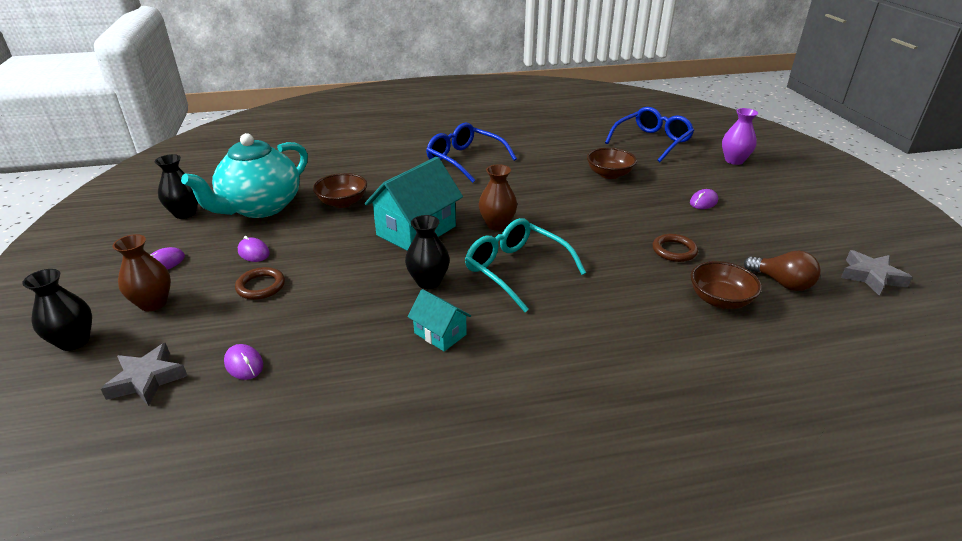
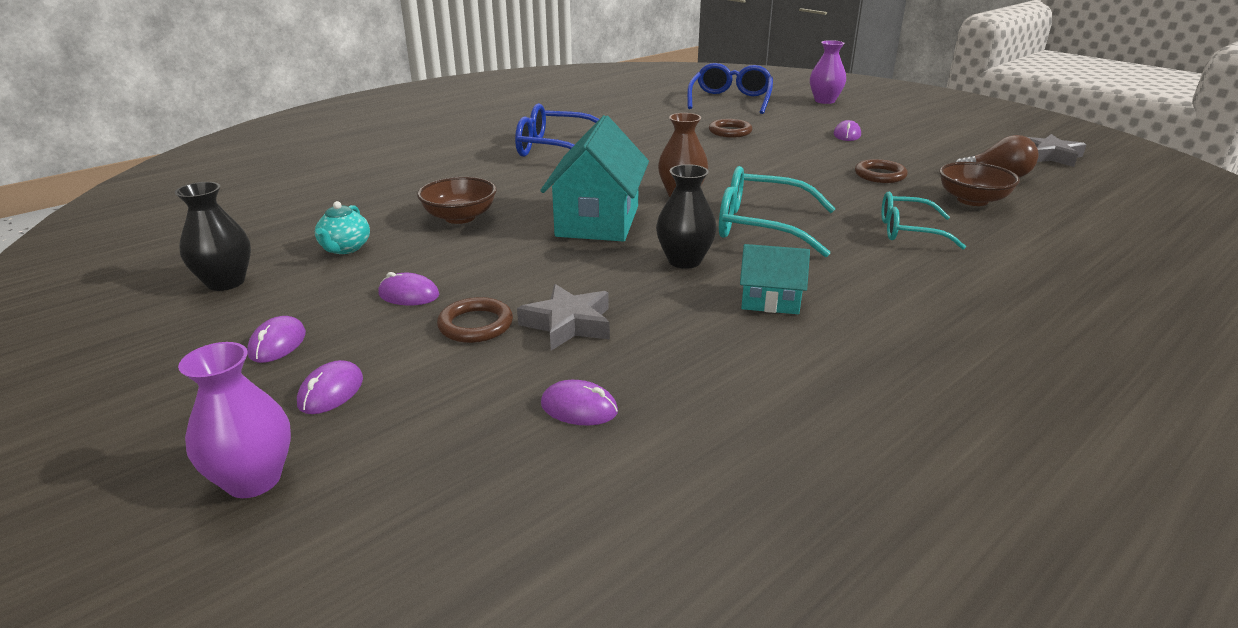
camera: 30 degrees left, 5 degrees down
(74, 341) = (253, 480): black vase -> purple vase
(147, 379) = (458, 476): grey star -> grey star (568, 324)
(153, 303) = (331, 391): brown vase -> purple mouse
(260, 207) = (345, 248): turquoise teapot -> turquoise teapot, size x0.41
(609, 174) = (730, 132): brown bowl -> brown ring
(621, 311) = (908, 231): none -> turquoise glasses

